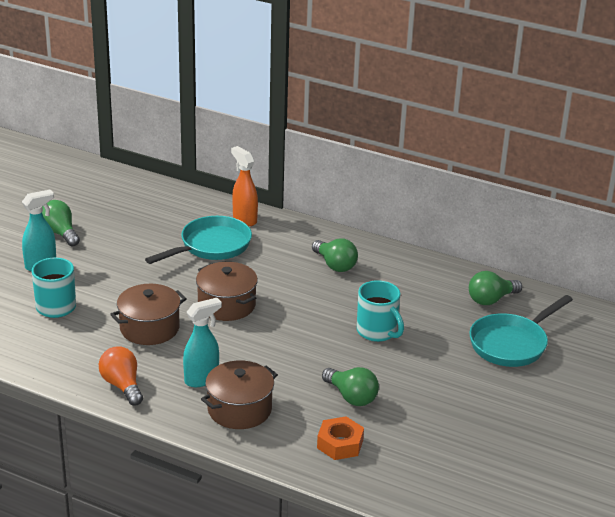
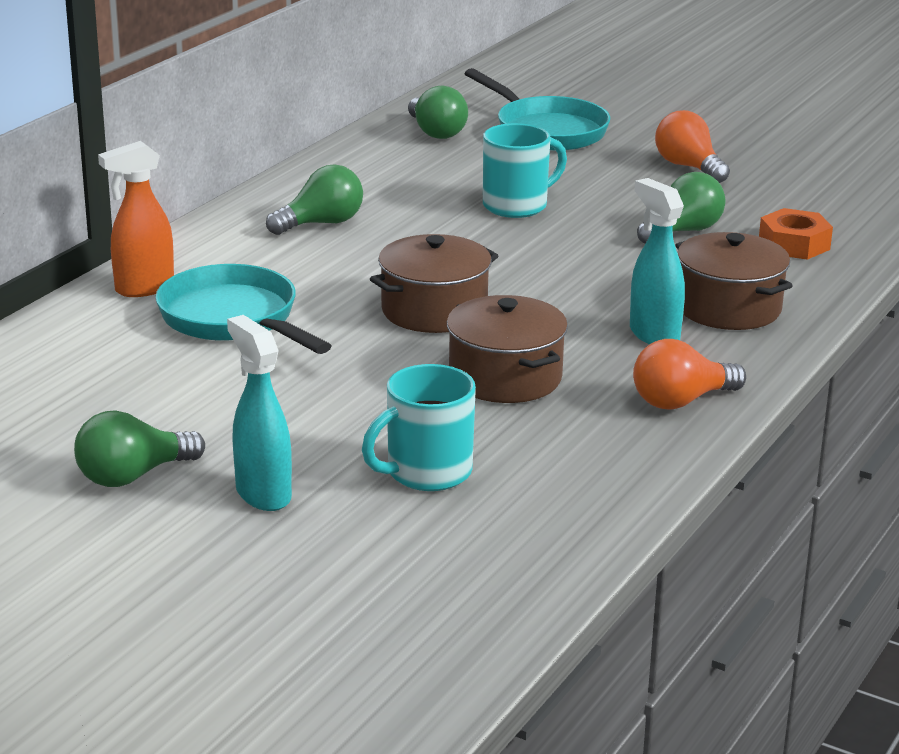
camera: 85 degrees left, 5 degrees down
(464, 404) = (688, 167): none -> orange light bulb

